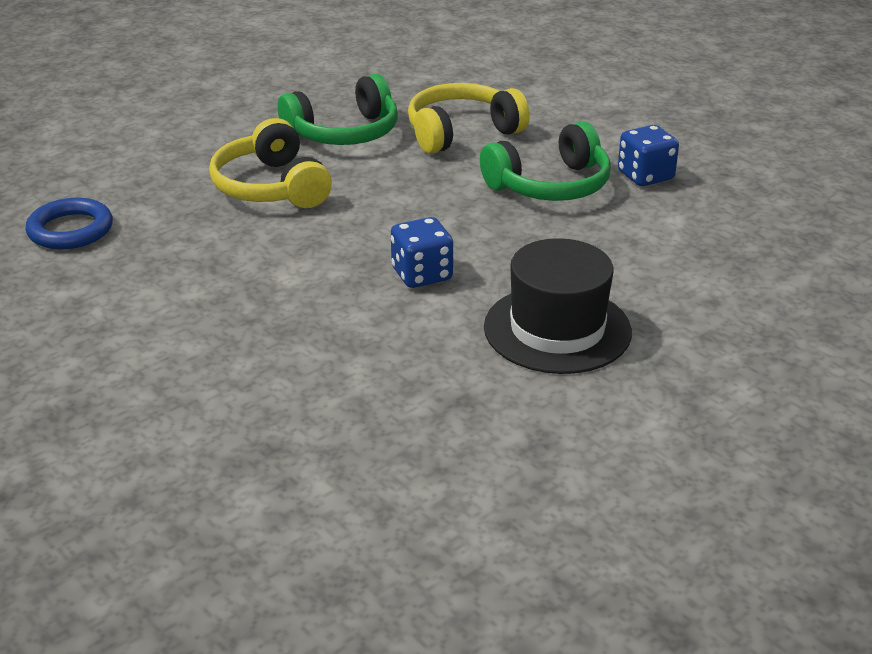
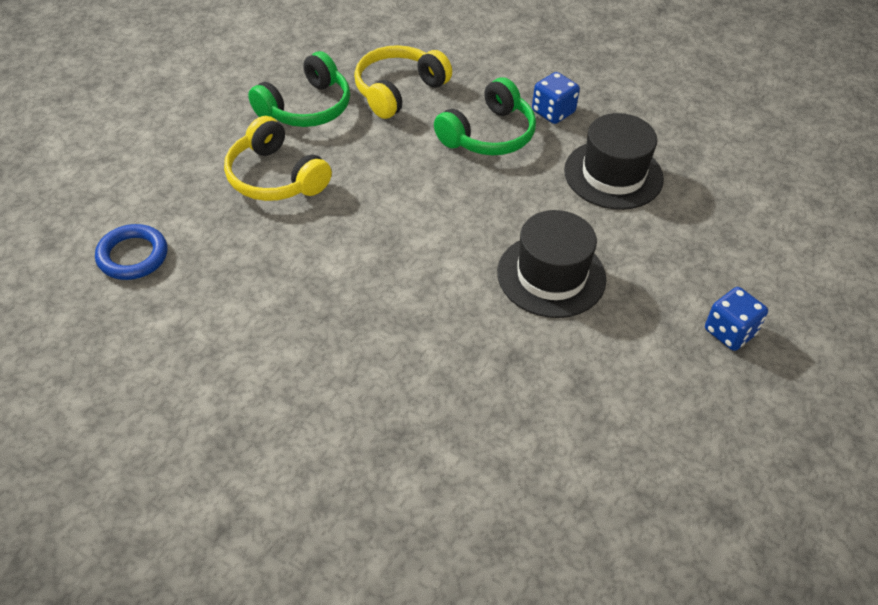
camera: 20 degrees left, 15 degrees up
(422, 274) = (432, 244): blue dice -> blue dice (730, 332)
(694, 245) = (613, 174): none -> black hat

